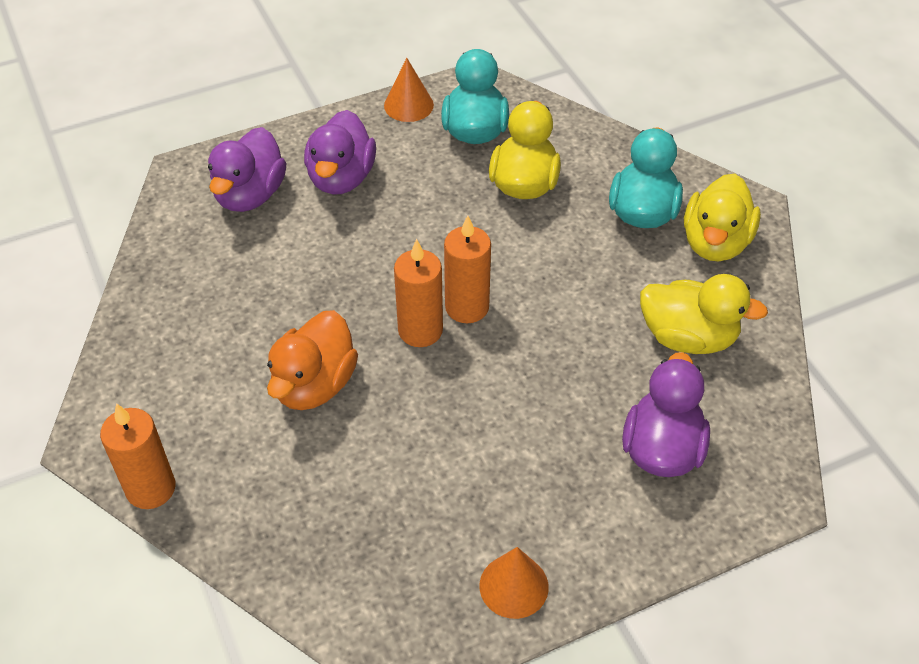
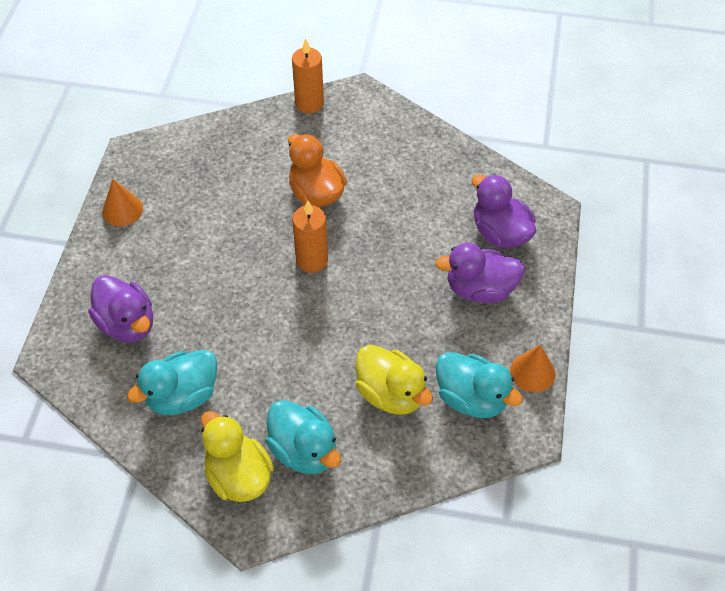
camera: 125 degrees right, 5 degrees up
(341, 178) = (480, 289): purple duck -> purple duck turned 45 degrees counterclockwise
(467, 307) = (309, 293): orange candle -> none
(688, 337) = (182, 396): yellow duck -> turquoise duck

